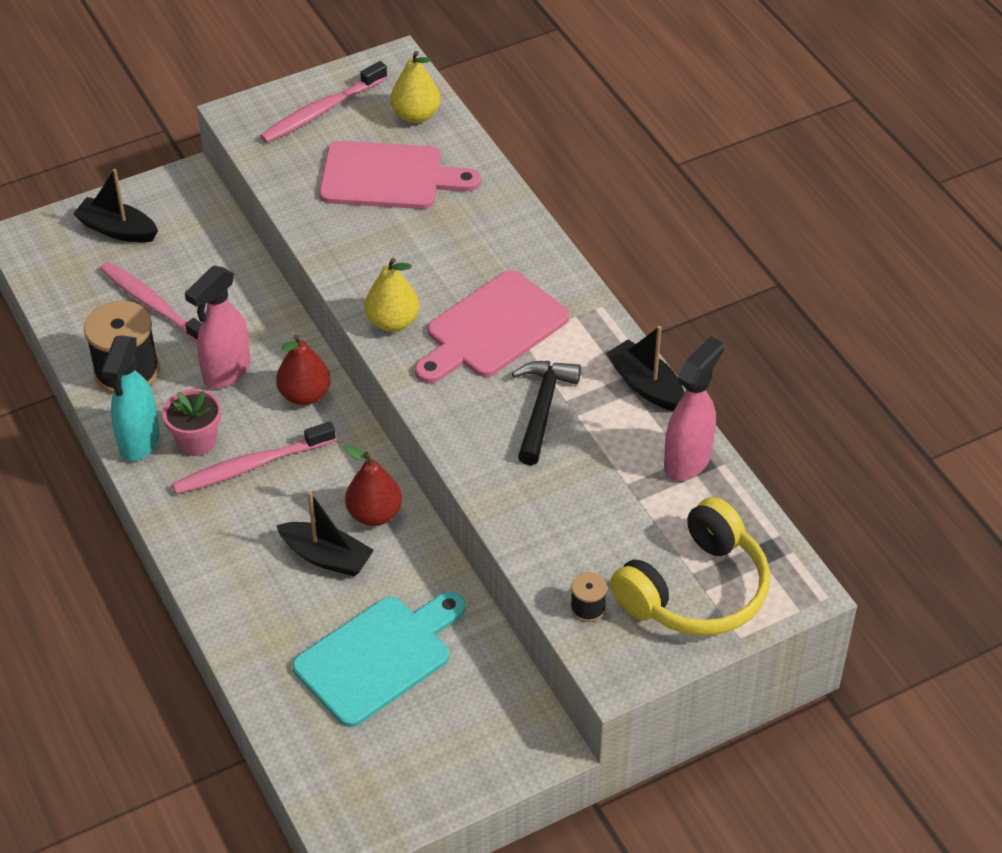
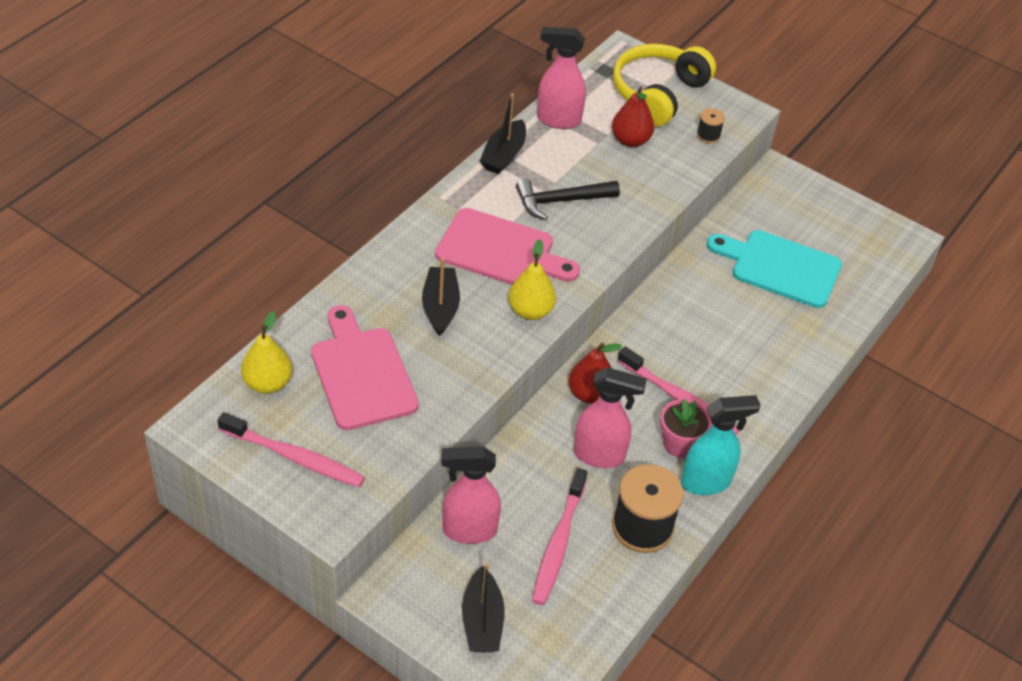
camera: 120 degrees left, 0 degrees up
(210, 251) = (468, 530): none -> pink spray bottle
(326, 557) = (725, 323): black boat -> black boat (440, 307)
(374, 514) = (671, 310): red pear -> red pear (630, 140)
(695, 590) = (658, 93): yellow headphones -> yellow headphones turned 75 degrees counterclockwise

